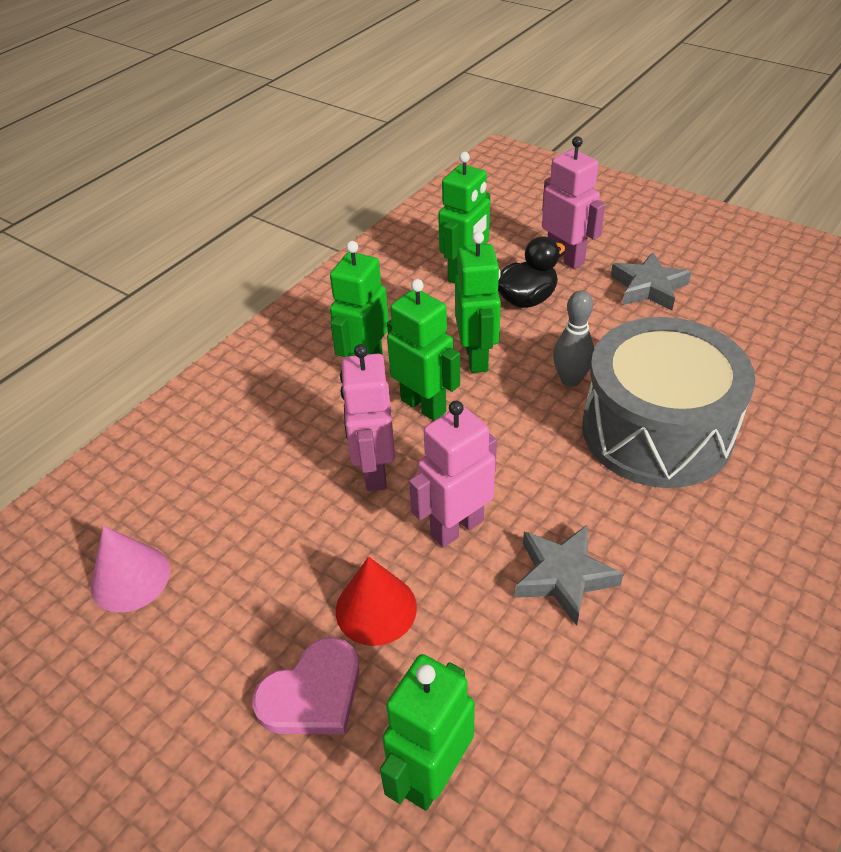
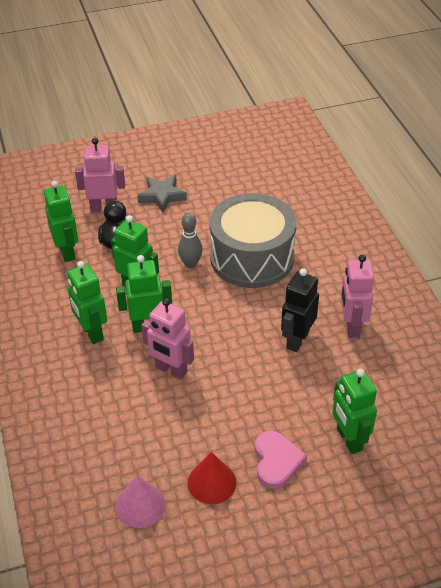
camera: 55 degrees left, 0 degrees up
(376, 608) = (253, 414): red cone -> red cone (211, 482)
(456, 527) = (236, 359): pink robot -> pink robot (351, 326)
(563, 577) = (297, 340): grey star -> black robot

